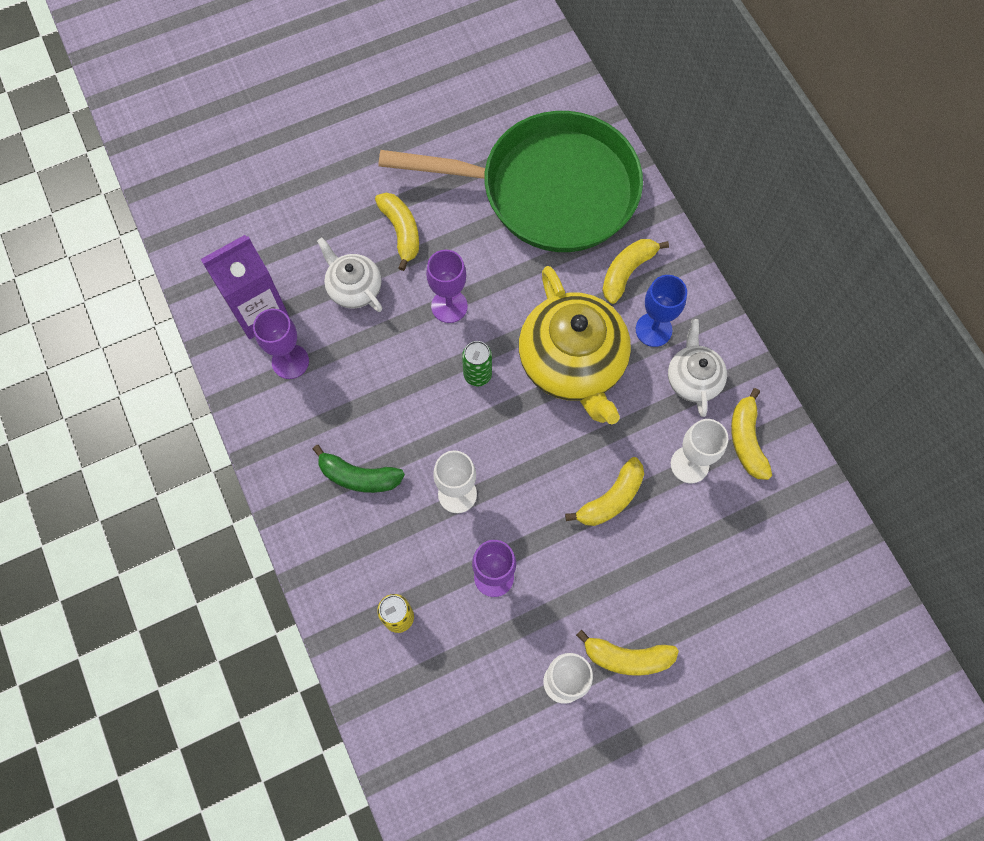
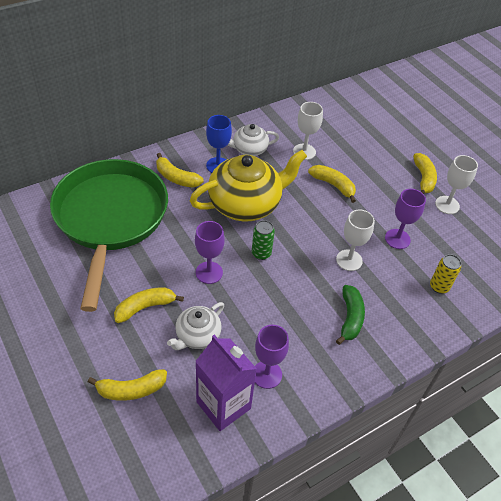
camera: 100 degrees left, 20 degrees down
(746, 440) = (284, 129): yellow banana -> yellow banana (131, 390)

